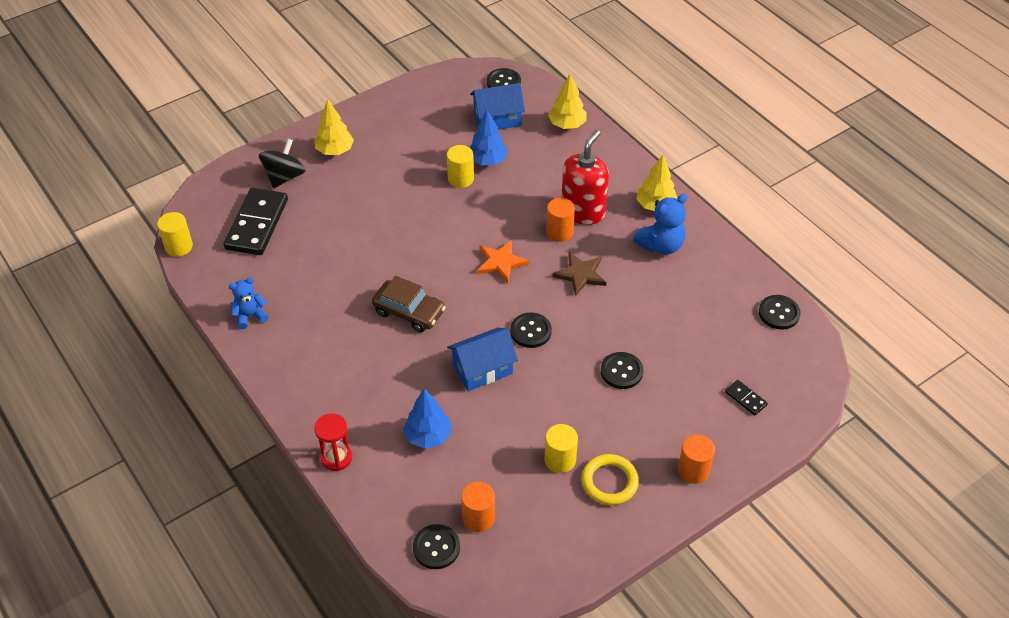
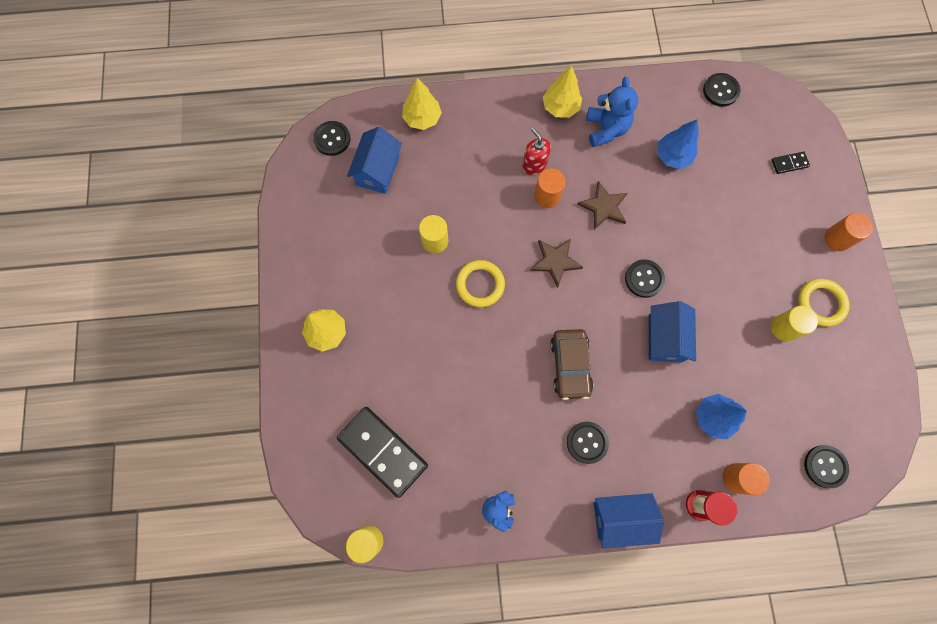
camera: 60 degrees left, 25 degrees up
(284, 177) = (333, 396): black spinning top -> none
(290, 402) = (620, 518): none -> blue house
(409, 312) = (570, 366): brown car -> brown car turned 120 degrees clockwise
(442, 223) = (480, 284): none -> yellow ring
(478, 518) = (811, 419): orange cylinder -> orange cylinder (736, 478)
(487, 161) = (426, 207): blue tree -> blue tree (672, 156)
(501, 262) = (555, 261): orange star -> brown star
(583, 211) = (534, 165): red soap dispenser -> red soap dispenser, size x0.59
(621, 371) = (720, 234): black button -> black button (587, 442)

